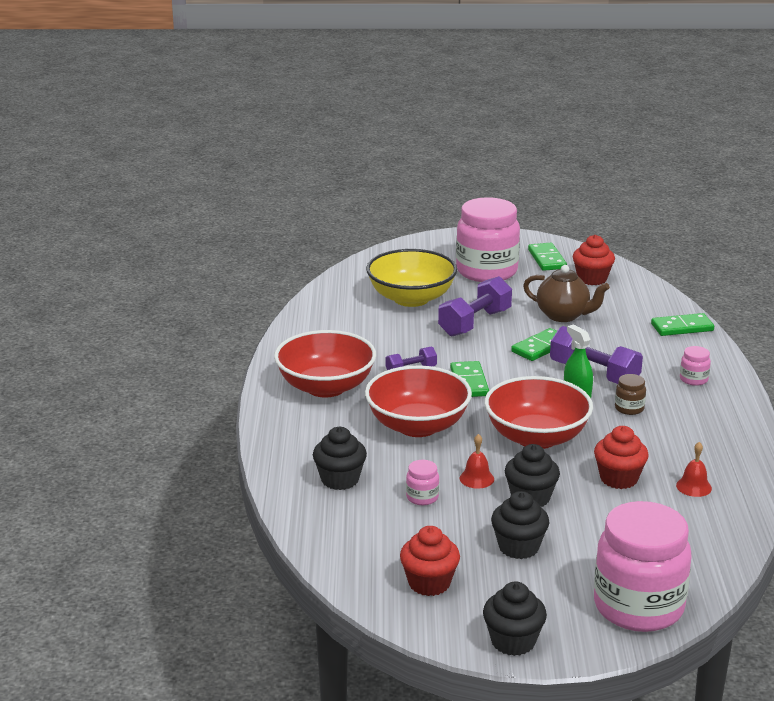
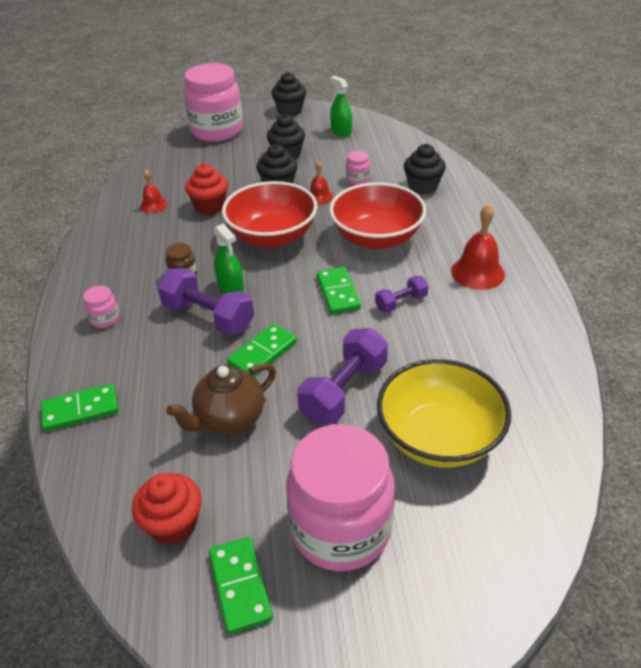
camera: 175 degrees right, 15 degrees up
(326, 387) = (477, 272): red bowl -> red bell
(429, 583) = (341, 131): red cupcake -> green spray bottle
(563, 315) = (229, 419): brown teapot -> brown teapot turned 60 degrees counterclockwise

